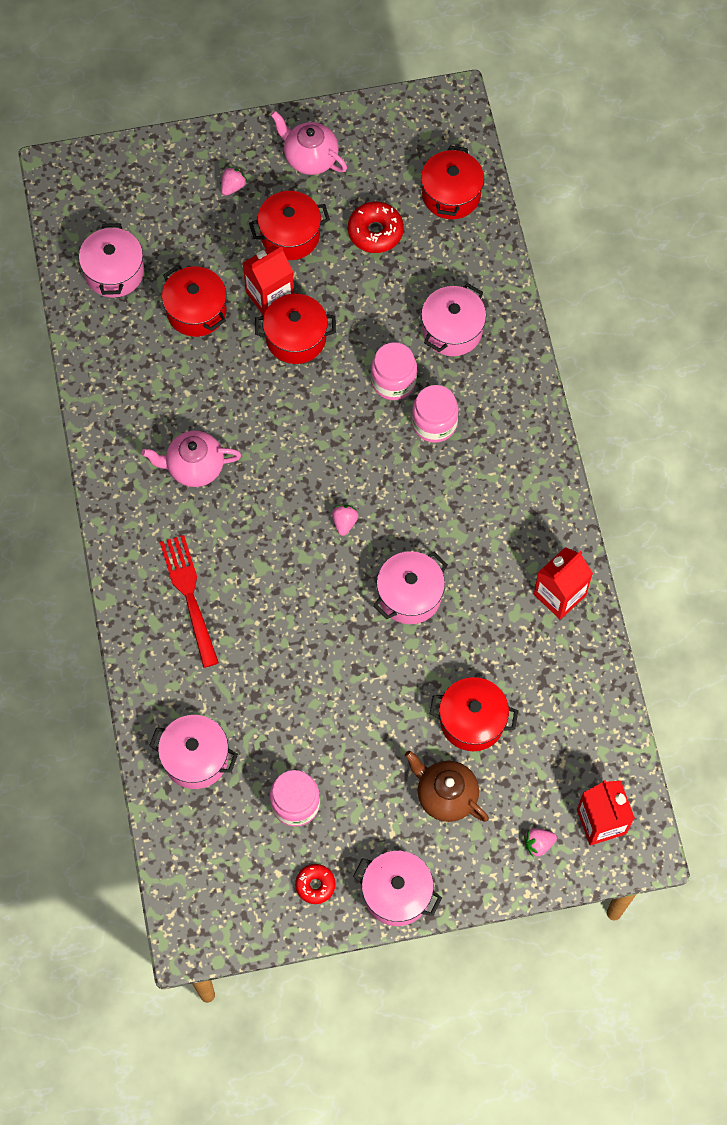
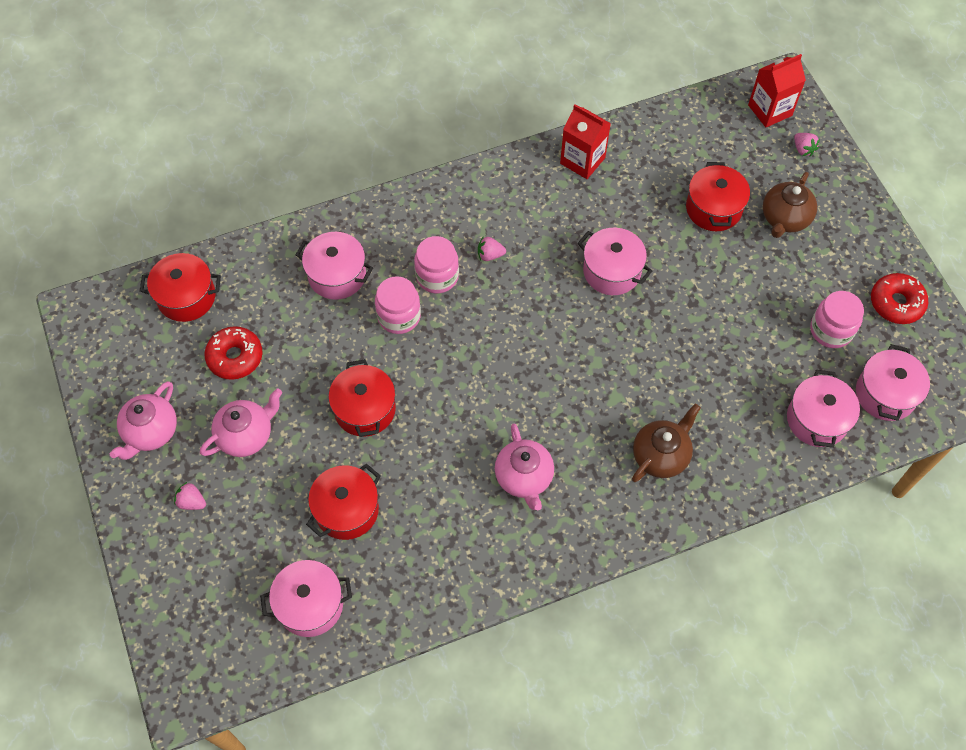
camera: 100 degrees left, 5 degrees down
(190, 596) = (661, 455): red fork -> brown teapot
(270, 296) = (320, 441): red carton -> none
(290, 235) = (246, 435): red pot -> pink teapot
(315, 885) = (896, 303): red donut -> red donut, size x1.57
(344, 522) = (553, 334): pink strawberry -> pink strawberry (490, 255)
(397, 893) = (880, 242): pink pot -> pink pot (885, 394)

